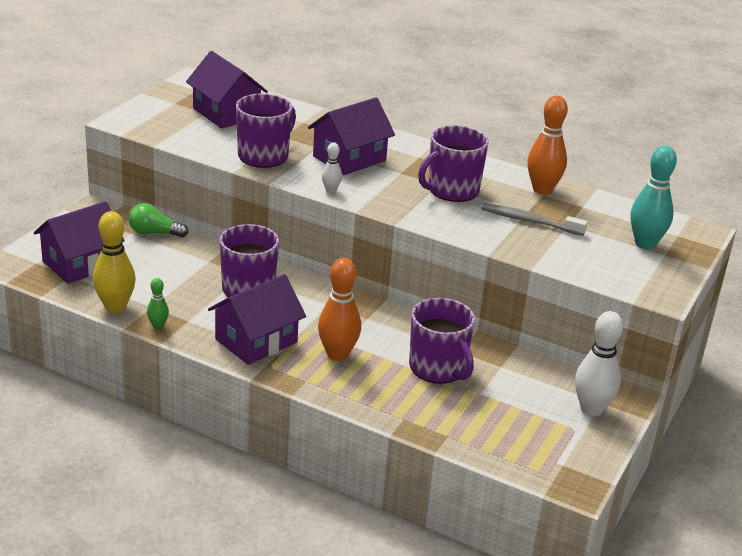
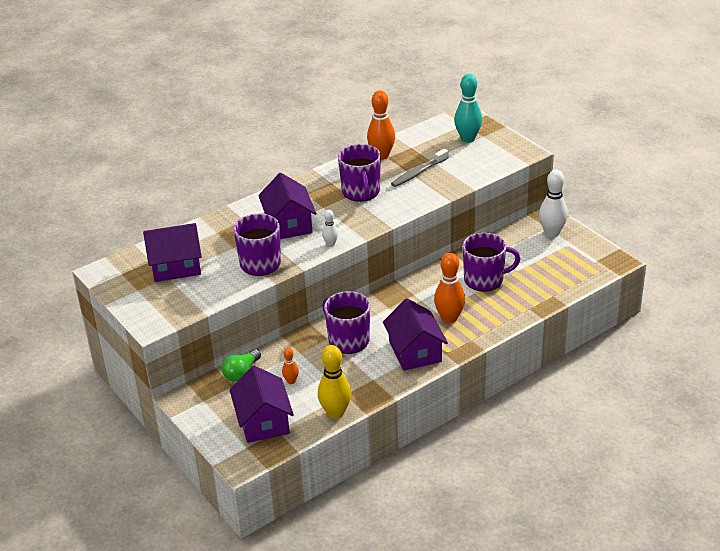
camera: 60 degrees left, 5 degrees up
(156, 266) = (291, 381): none -> orange bowling pin
(158, 326) = (372, 395): green bowling pin -> none

